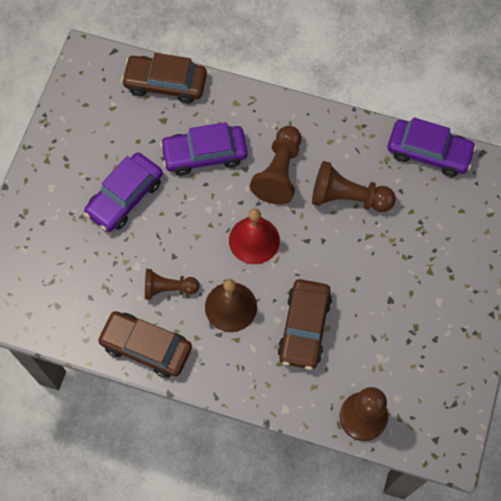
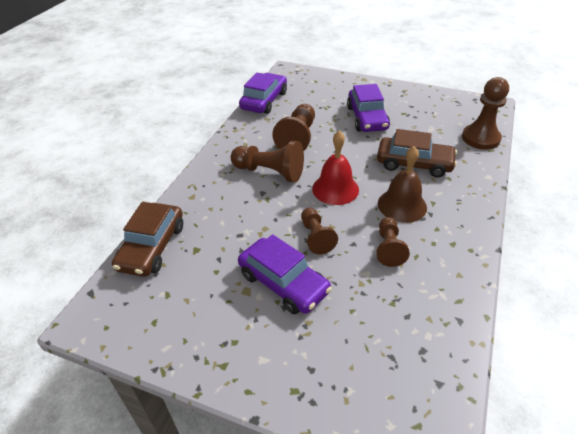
camera: 85 degrees left, 25 degrees down
(146, 347) = (455, 266): brown car -> none
(181, 222) = (316, 237): none -> brown pawn
(204, 154) = (243, 219): purple car -> purple car (367, 118)

